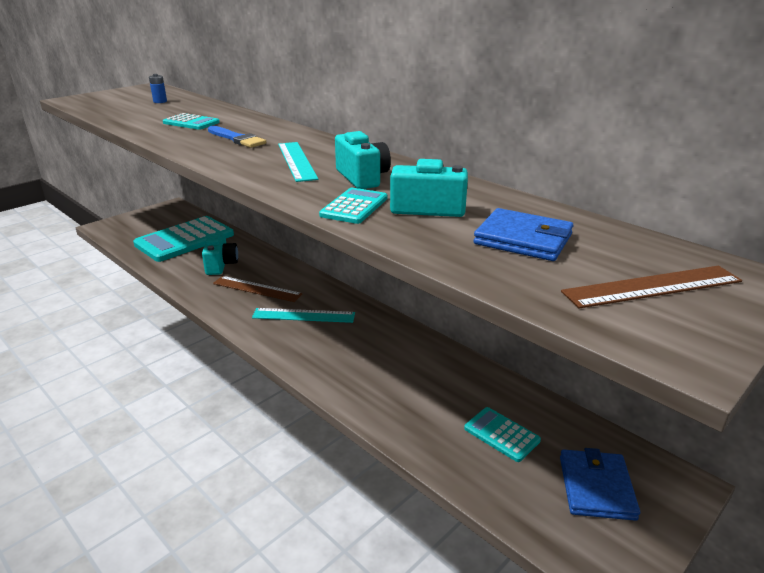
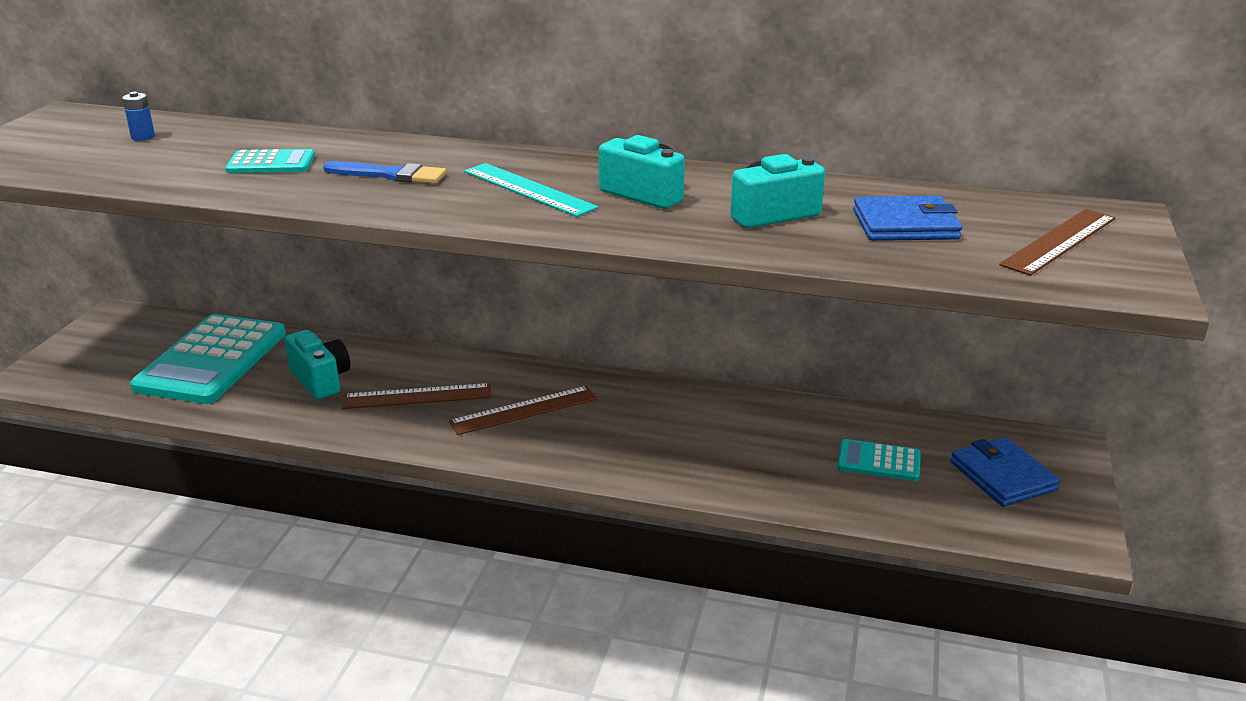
camera: 30 degrees left, 0 degrees up
(303, 315) = (524, 410): turquoise ruler -> brown ruler
(354, 207) = (693, 231): turquoise calculator -> none

